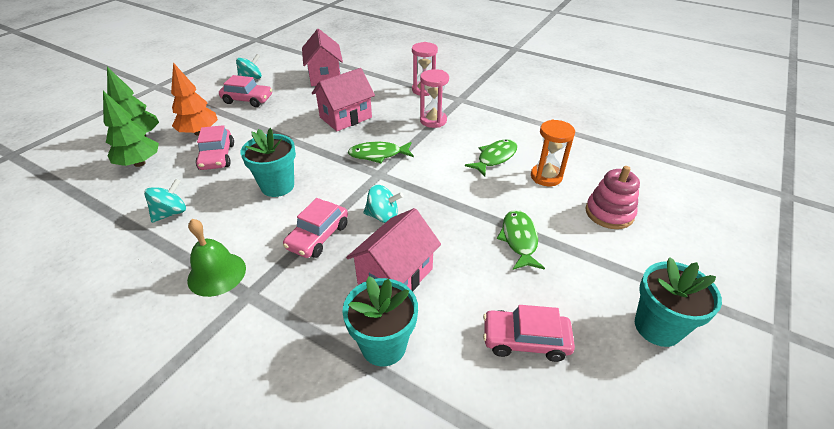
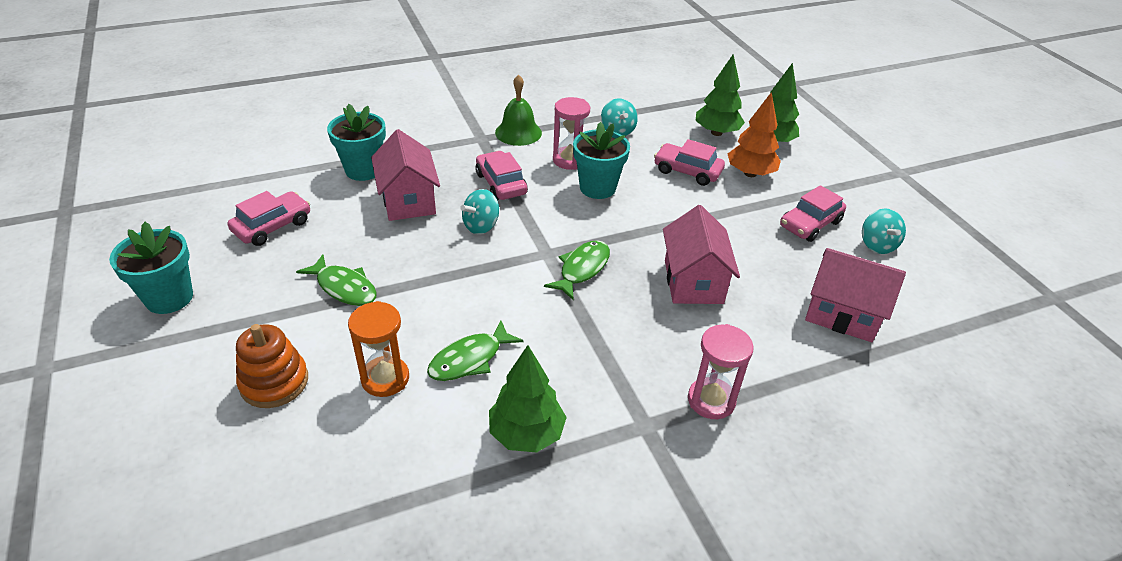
camera: 125 degrees right, 0 degrees up
(433, 120) = (610, 356): pink hourglass -> pink hourglass (569, 160)
(495, 158) = (469, 359): green fish -> green fish turned 60 degrees clockwise
(507, 123) = (526, 434): none -> green tree
(609, 213) = (274, 382): pink stacking toy -> orange stacking toy

